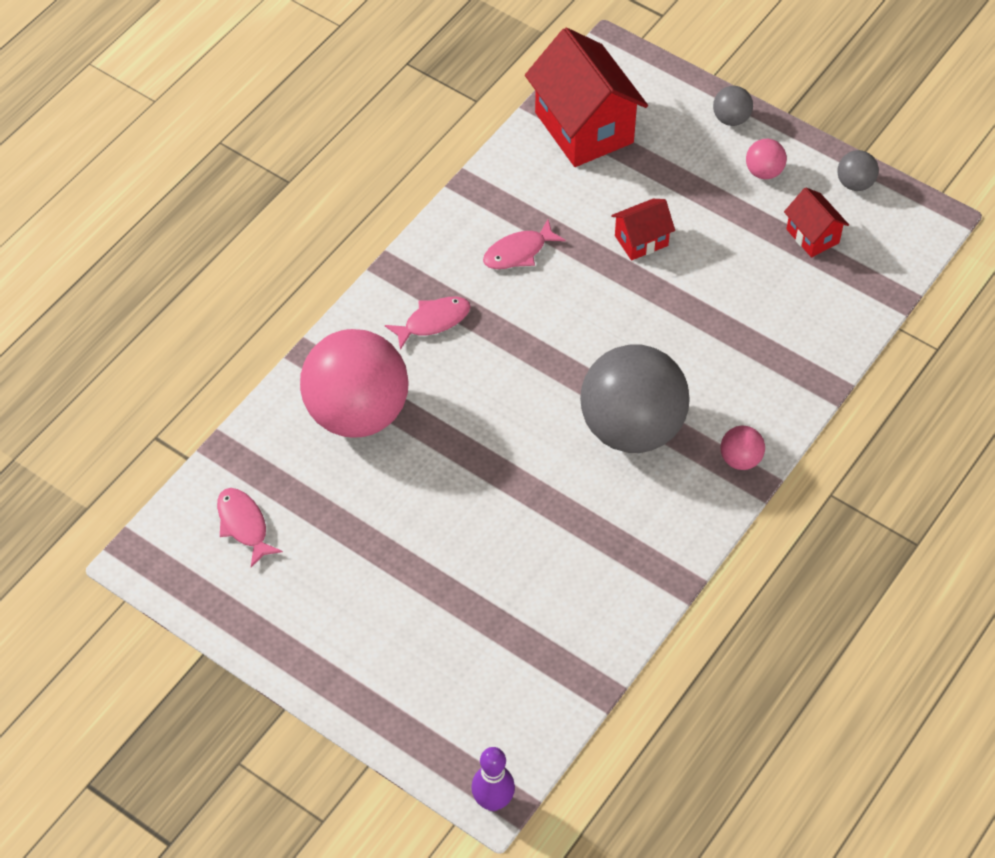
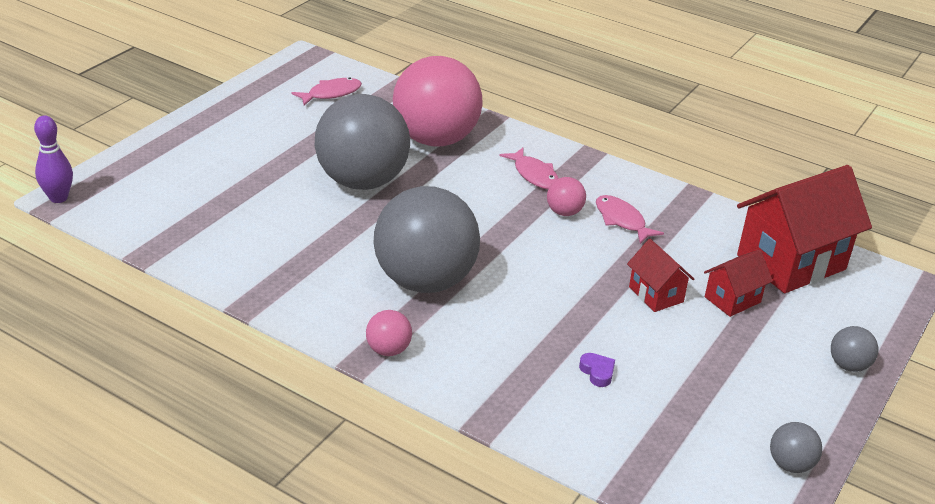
camera: 85 degrees right, 20 degrees down
(449, 486) = (362, 181): none -> grey ball
(756, 299) = (597, 372): none -> purple heart
(764, 172) = (780, 387): pink ball -> pink ball (564, 212)
(812, 236) = (697, 422): red house -> red house (732, 299)

